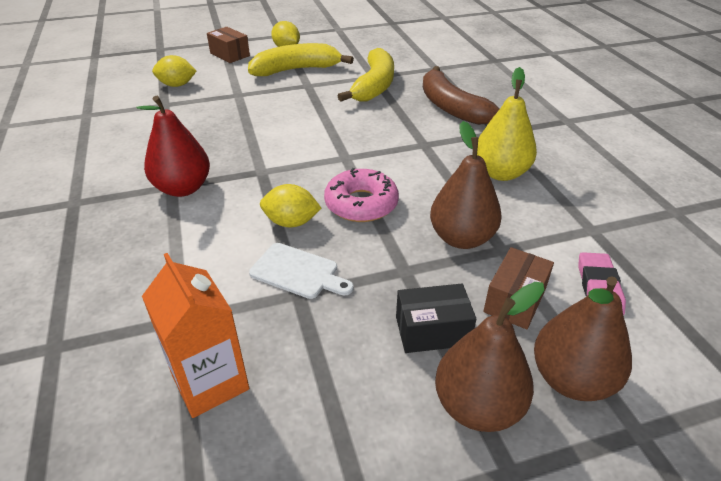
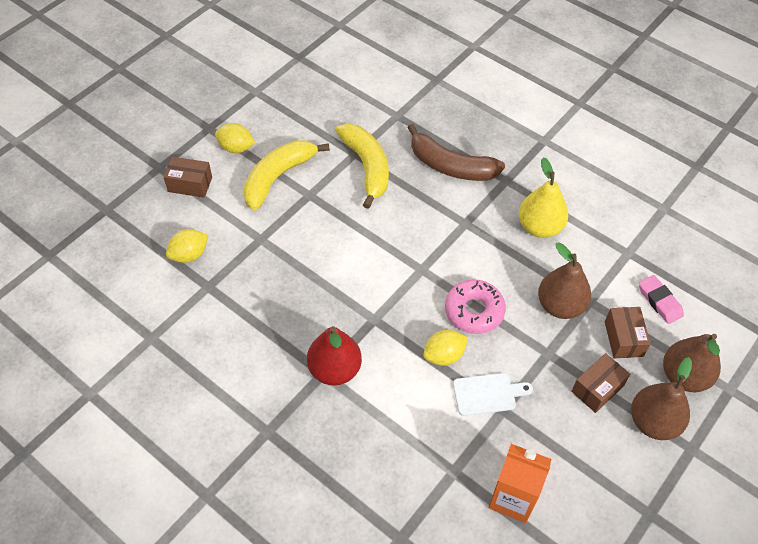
camera: 35 degrees left, 15 degrees up
(432, 331) = (597, 389): black box -> brown box

